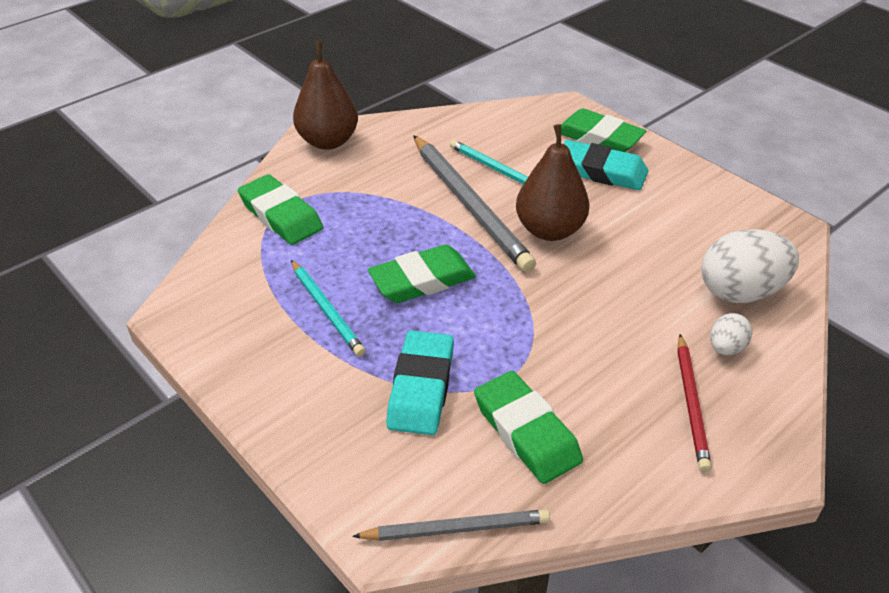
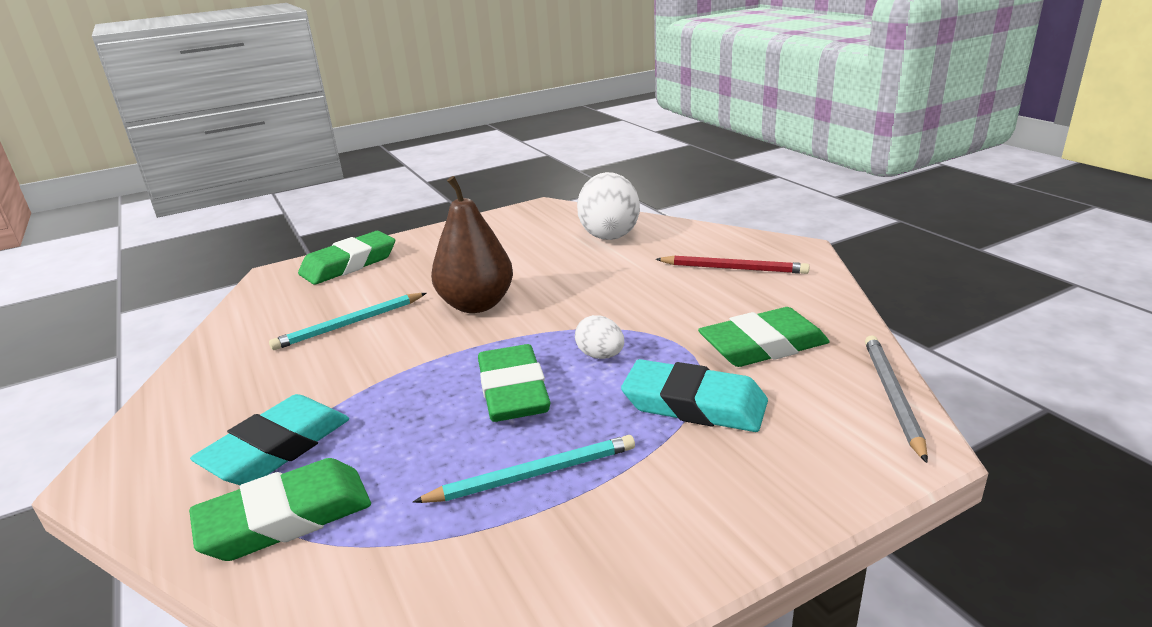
camera: 75 degrees left, 15 degrees down
(328, 141) = (140, 457): brown pear -> none
(470, 205) = (397, 347): grey pencil -> none
(601, 171) = (404, 269): turquoise eraser -> turquoise eraser (277, 448)
(726, 348) = (672, 248): white egg -> white egg (600, 355)

